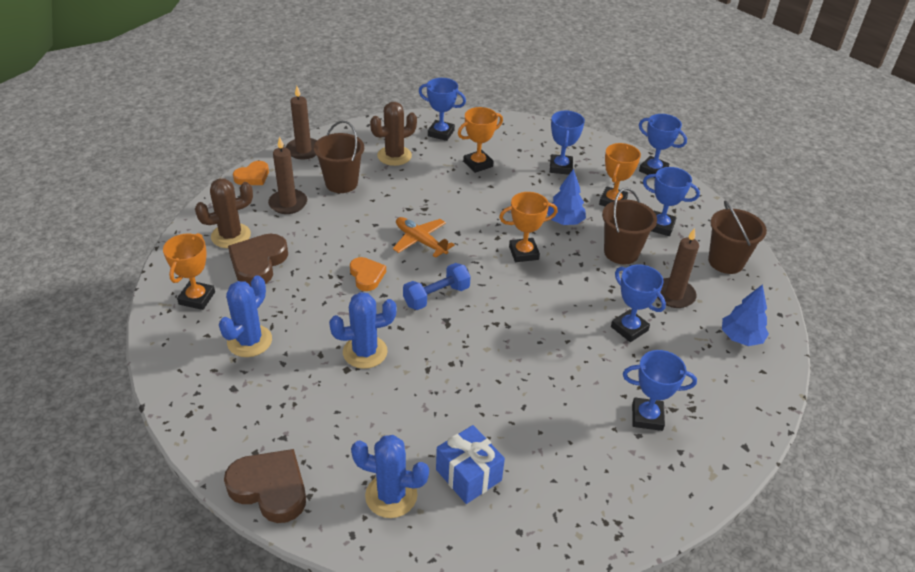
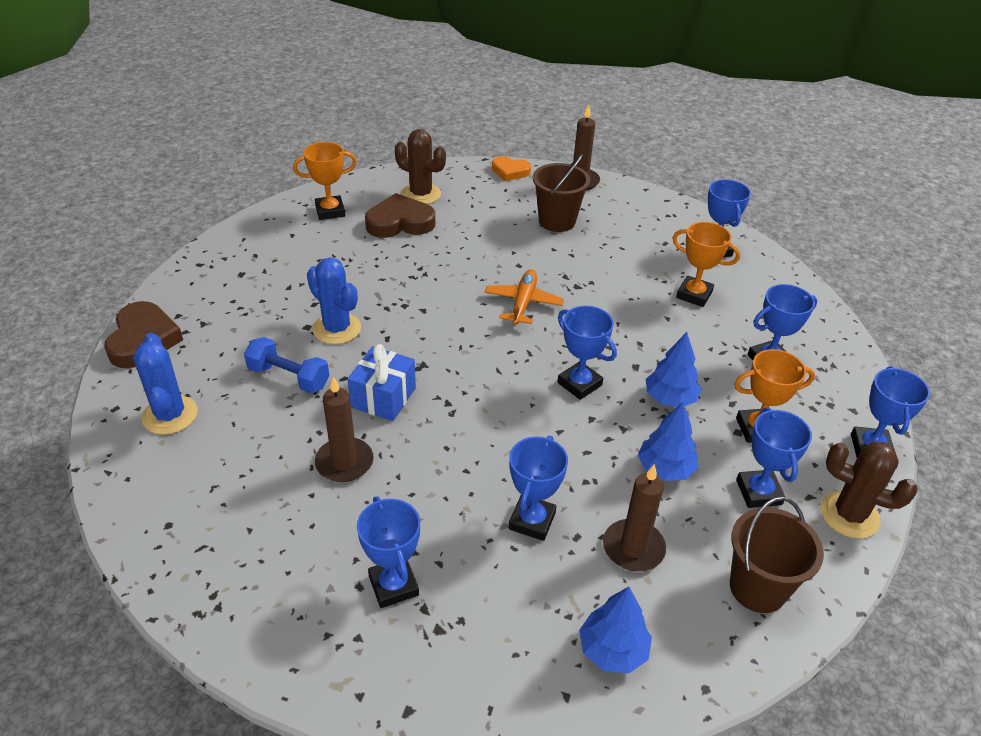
camera: 60 degrees right, 0 degrees up
(249, 341) = (301, 258): blue cactus -> none
(288, 203) = (494, 204): brown candle -> brown candle (344, 462)
(367, 276) = (440, 289): orange heart -> none
(394, 156) = (637, 235): brown cactus -> brown cactus (849, 515)
(436, 296) = (451, 345): blue dumbbell -> blue dumbbell (289, 377)
(468, 475) = (222, 459): blue gift -> blue gift (383, 397)
(523, 253) = (579, 384): orange trophy -> blue trophy
(621, 252) = (665, 469): brown bucket -> blue tree

